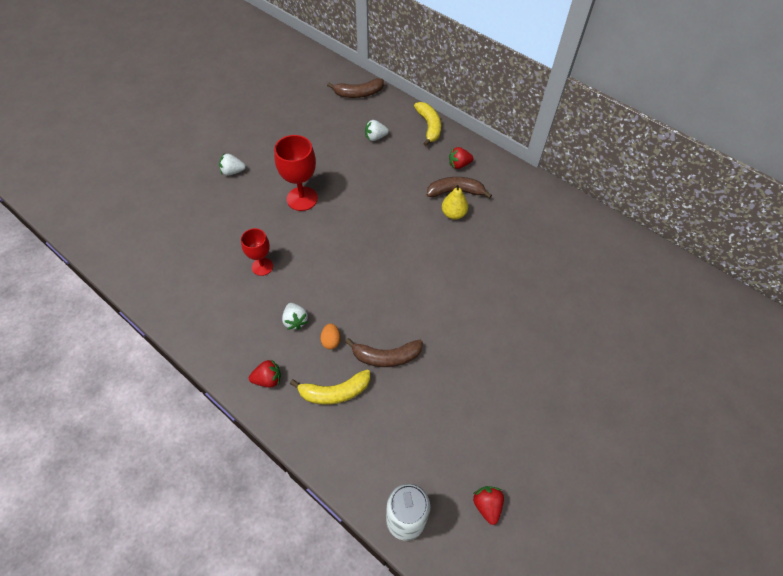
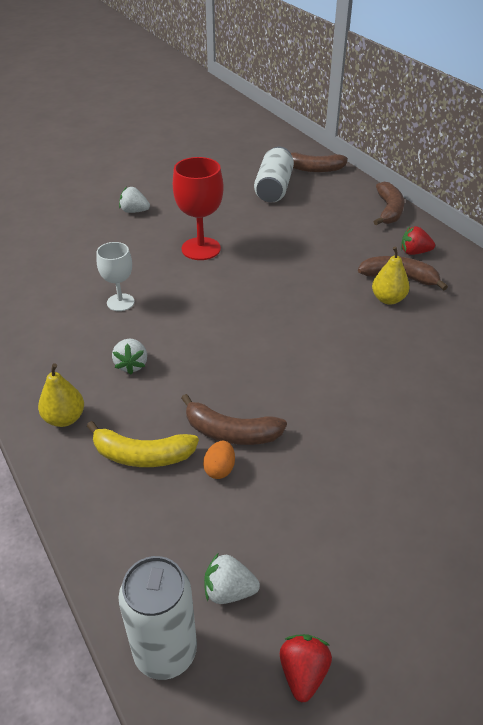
camera: 20 degrees right, 15 degrees down
(262, 266) = (120, 302): red goblet -> white goblet
(268, 379) = (64, 418): red strawberry -> yellow pear
(331, 341) = (165, 397): orange egg -> orange egg (220, 469)
(335, 122) = (274, 188): none -> white can
(375, 137) = (316, 209): white strawberry -> white strawberry (229, 591)
(429, 126) = (389, 210): yellow banana -> brown banana

